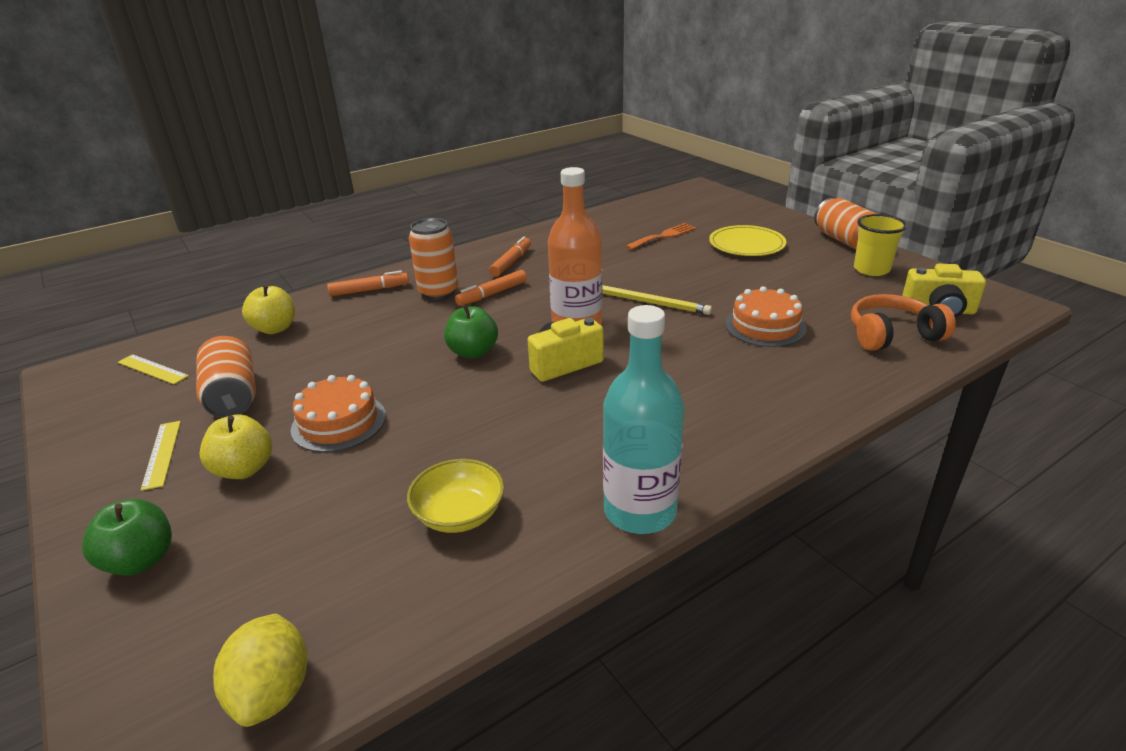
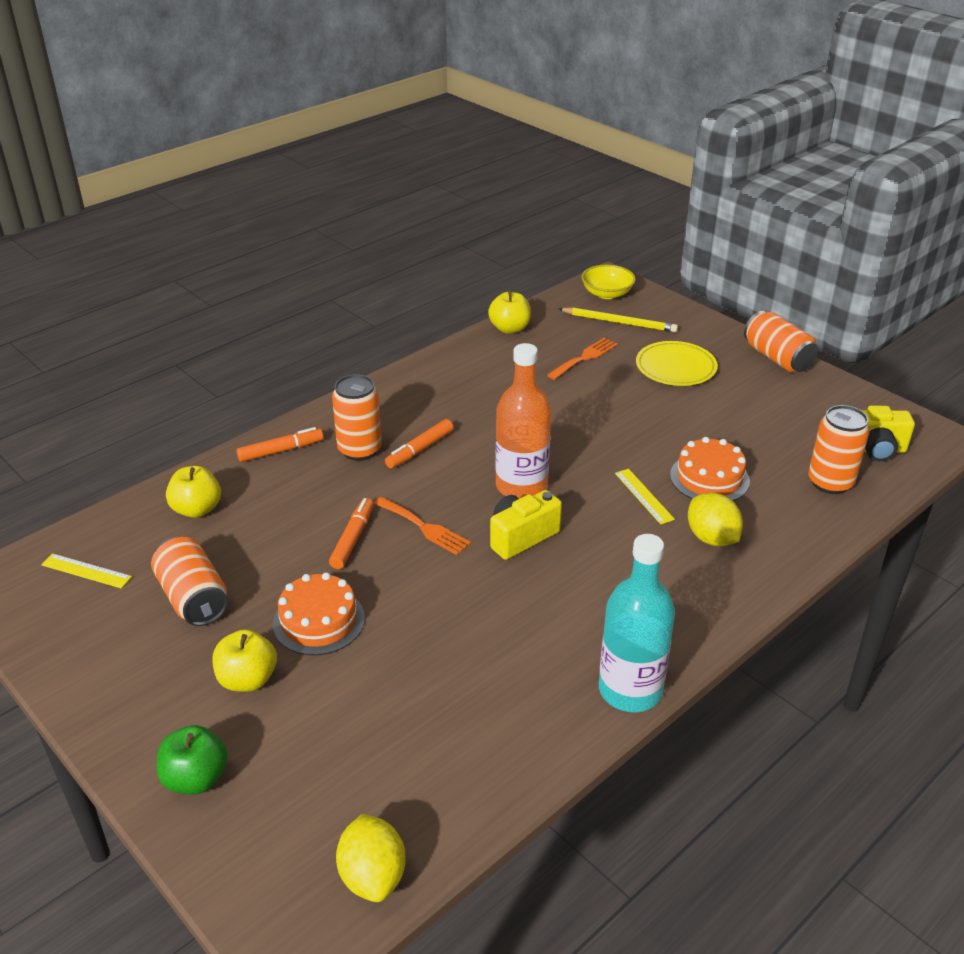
camera: 10 degrees left, 5 degrees up
(162, 454) = (154, 670): yellow ruler -> yellow ruler (644, 496)
(459, 514) = (472, 707): yellow bowl -> yellow bowl (607, 293)
(473, 352) = (424, 527): green apple -> orange fork
(511, 262) = (426, 403): orange marker -> orange marker (352, 538)
(602, 216) = (509, 329): none -> yellow apple
(647, 302) = (586, 452): yellow pencil -> yellow pencil (619, 322)
(759, 375) = (711, 538): none -> yellow lemon
(871, 269) = (806, 398): yellow cup -> none
(892, 335) = (830, 482): orange headphones -> orange can

